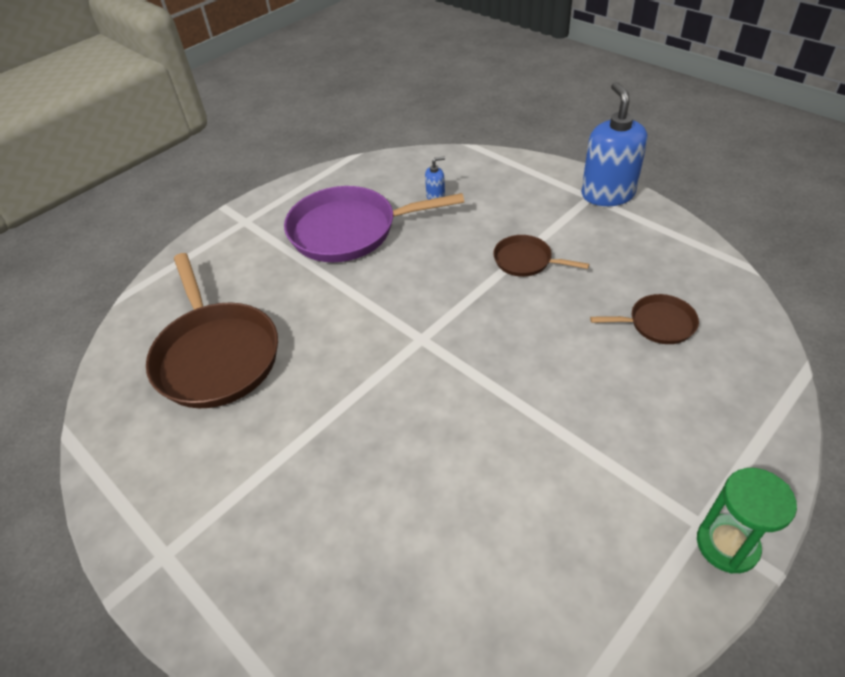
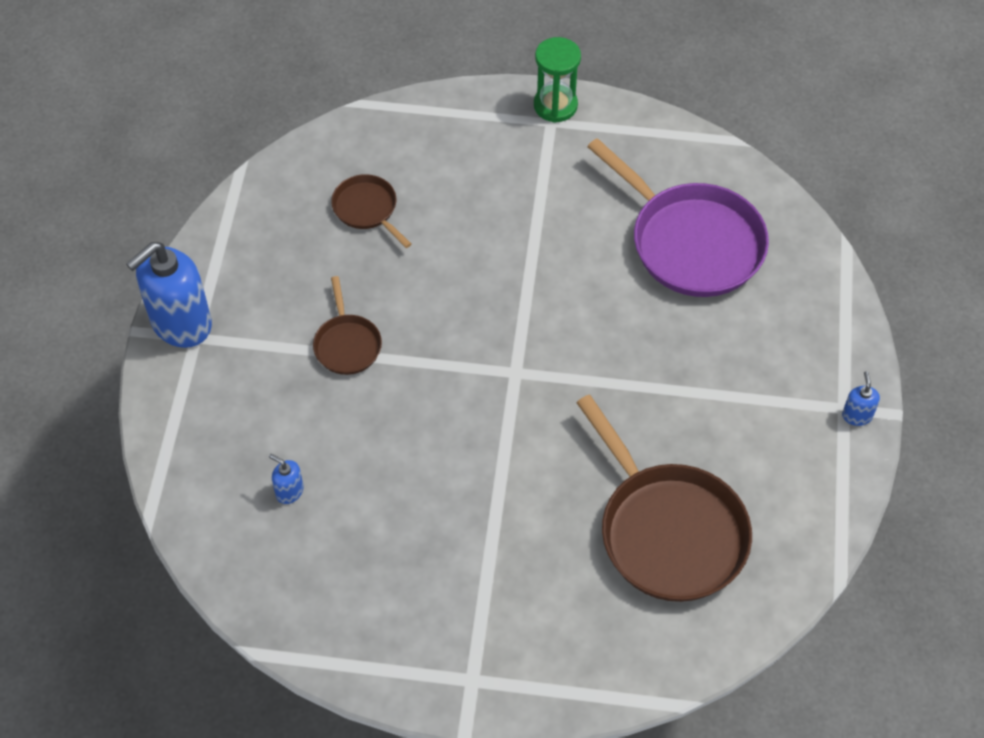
camera: 130 degrees left, 10 degrees up
(146, 561) = (857, 415): none -> blue soap dispenser
(216, 355) = (668, 531): brown pan -> brown pan turned 120 degrees clockwise
(349, 230) = (409, 544): purple pan -> purple pan (691, 242)

